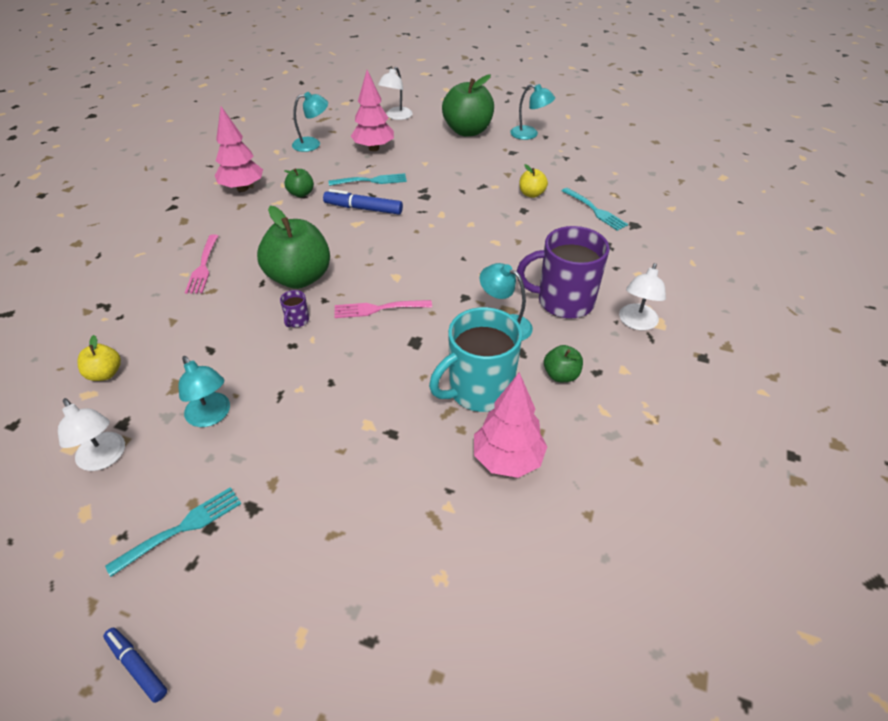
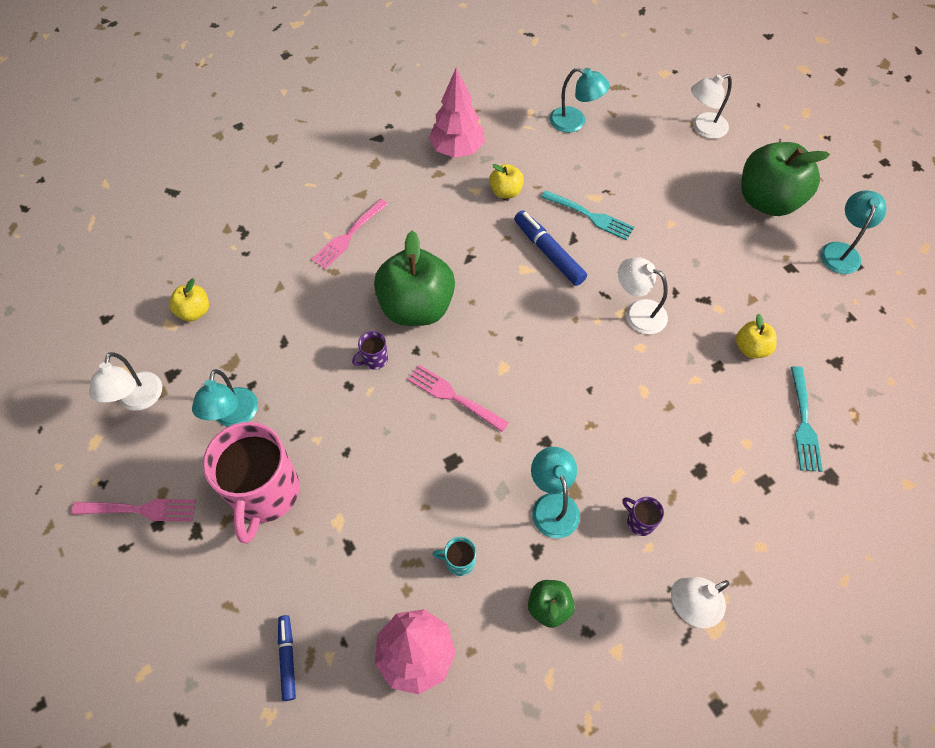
camera: 40 degrees right, 15 degrees up
(137, 666) = (40, 601): blue marker -> blue marker (287, 658)
(181, 529) = (139, 510): turquoise fork -> pink fork
(289, 445) = (265, 493): none -> pink mug
(301, 193) = (505, 192): green apple -> yellow apple
(373, 148) = (634, 167): pink tree -> none
(451, 209) = (637, 312): none -> white lamp
(479, 390) = (459, 561): turquoise mug -> turquoise mug, size x0.40
(529, 134) = (841, 251): turquoise lamp -> turquoise lamp turned 135 degrees counterclockwise
(563, 301) = (640, 521): purple mug -> purple mug, size x0.40

